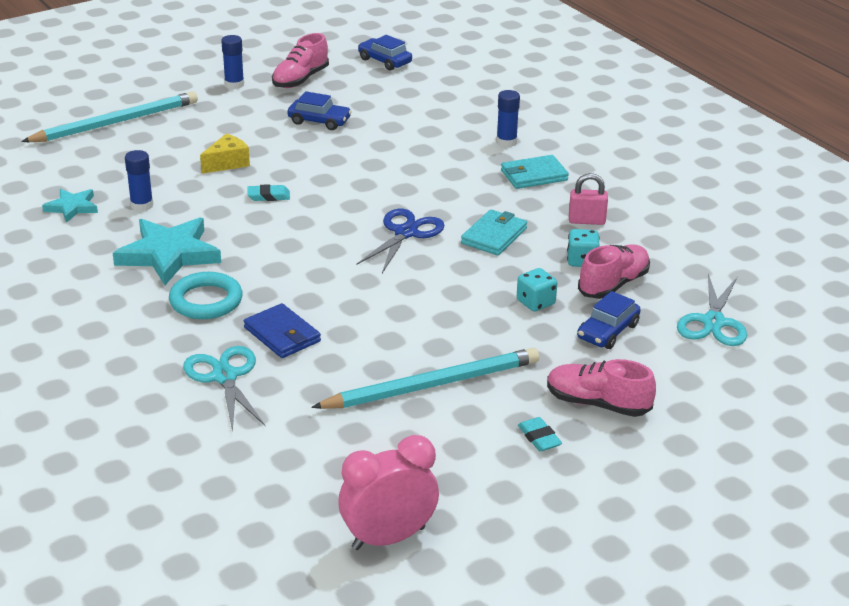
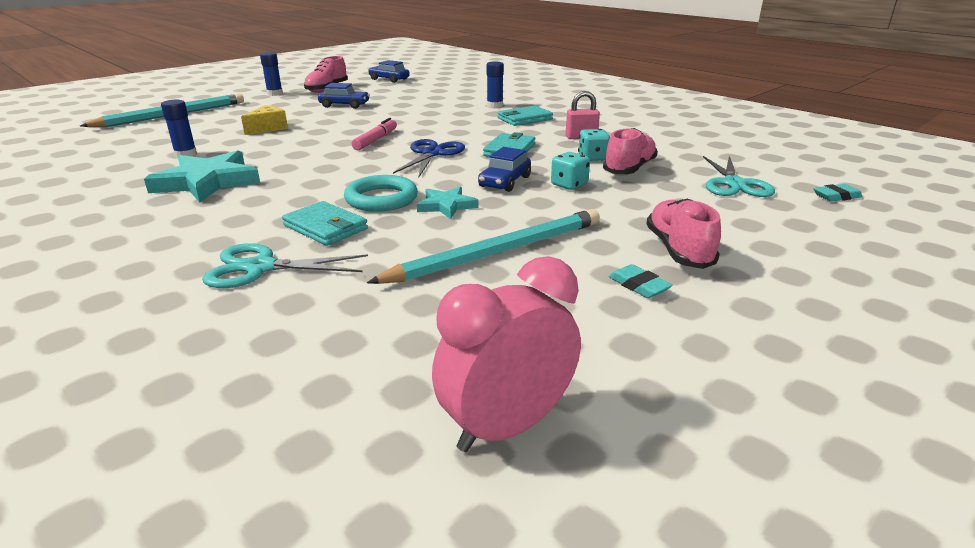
camera: 10 degrees left, 5 degrees down
(72, 207) = (116, 160): turquoise star -> turquoise star (446, 206)
(206, 301) = (243, 209): turquoise ring -> turquoise ring (381, 199)
(225, 377) = (260, 267): turquoise scissors -> turquoise scissors turned 60 degrees counterclockwise
(268, 196) = (305, 142): turquoise eraser -> turquoise eraser (836, 196)
(282, 334) = (325, 227): blue wallet -> turquoise wallet
(347, 200) = (376, 140): none -> pink marker
(597, 404) = (678, 250): pink shoe -> pink shoe turned 75 degrees clockwise
(608, 331) = (647, 197): blue car -> blue car (505, 182)

